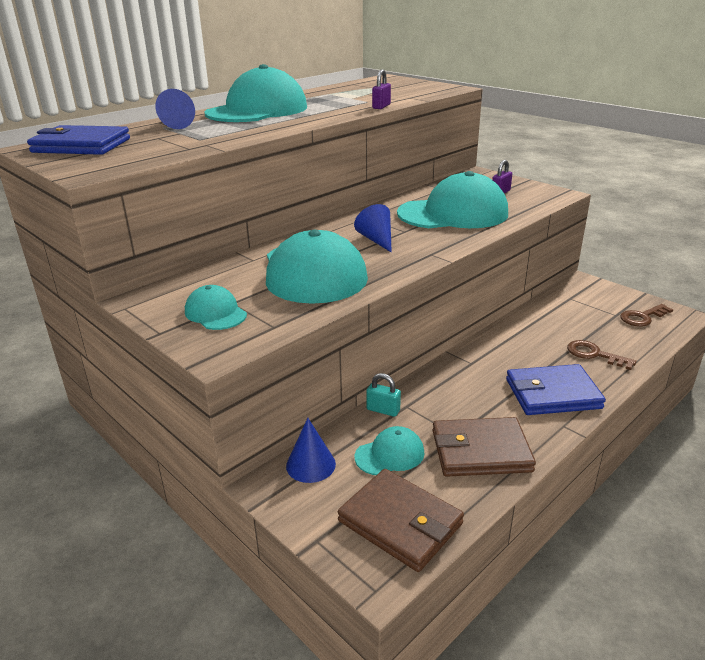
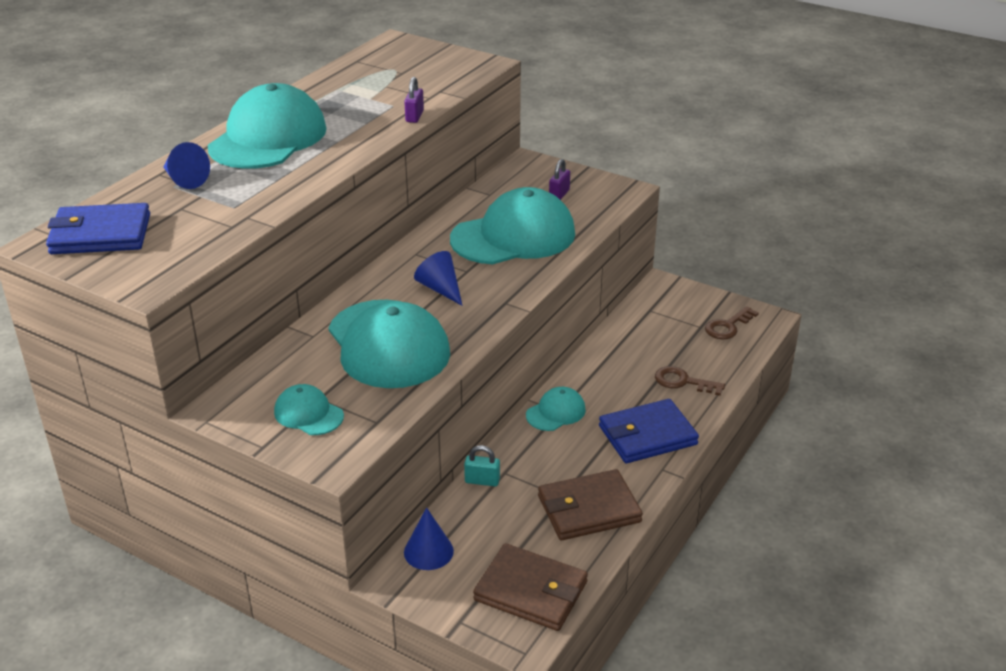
camera: 15 degrees left, 5 degrees up
(390, 454) = (502, 527): turquoise cap -> turquoise cap (556, 412)

